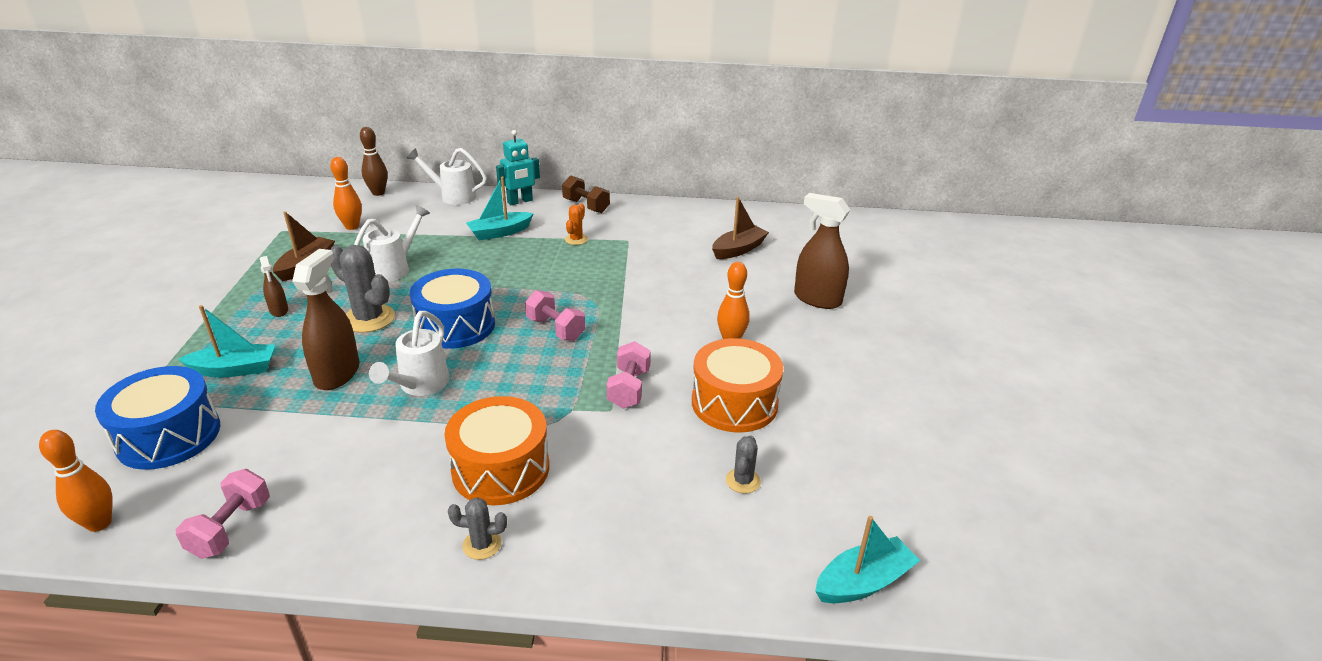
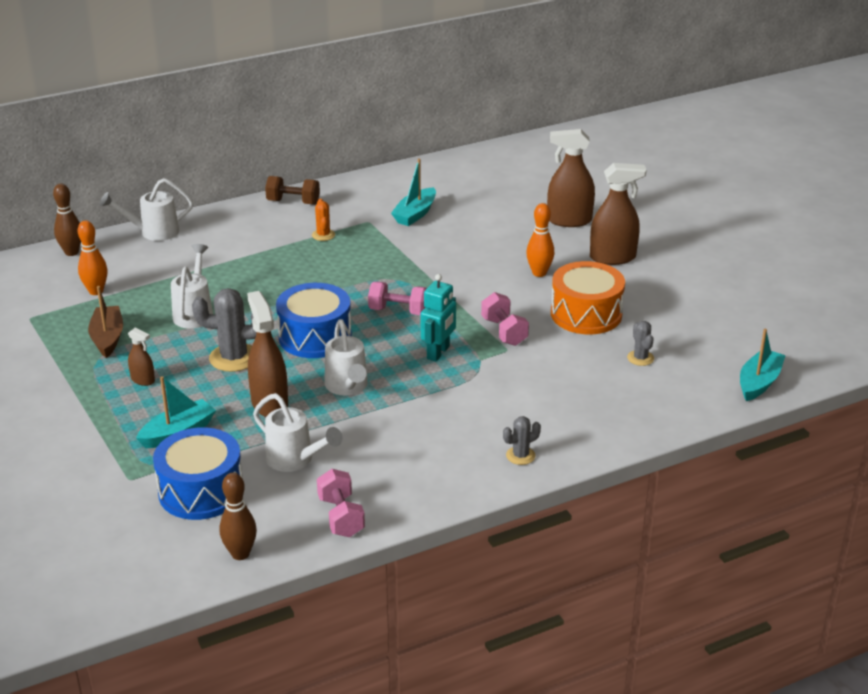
camera: 30 degrees left, 0 degrees up
(99, 523) = (240, 554): orange bowling pin -> brown bowling pin
(280, 441) = (295, 460): none -> white watering can
(500, 232) = (246, 251): turquoise boat -> turquoise boat (415, 214)
(501, 469) = (478, 412): orange drum -> none
(520, 201) = (226, 217): turquoise robot -> turquoise robot (438, 353)
(738, 249) = (469, 200): brown boat -> none
(826, 352) = (612, 257): none -> brown spray bottle

